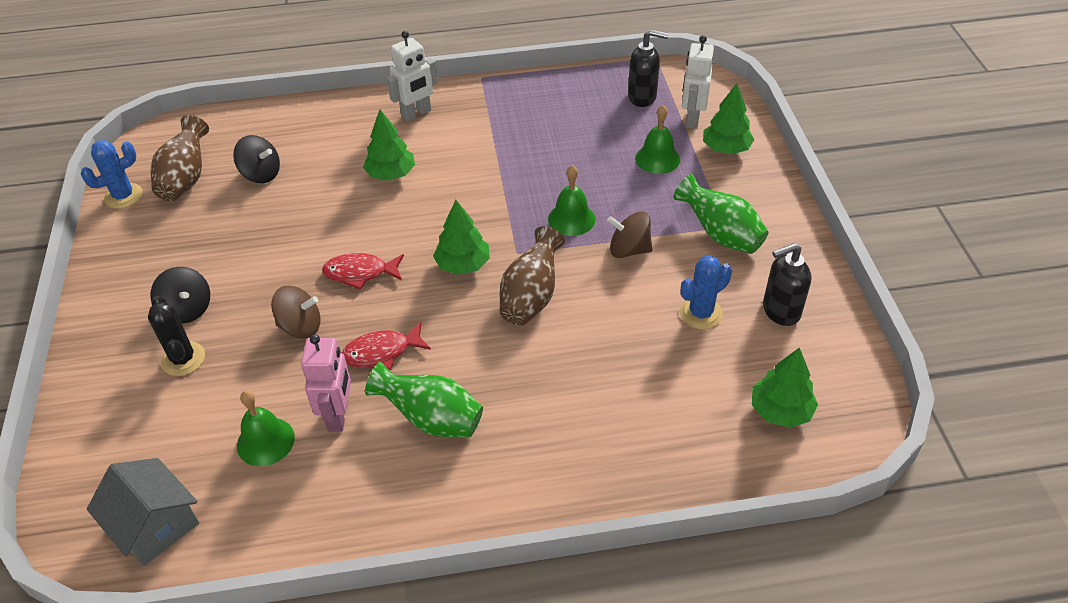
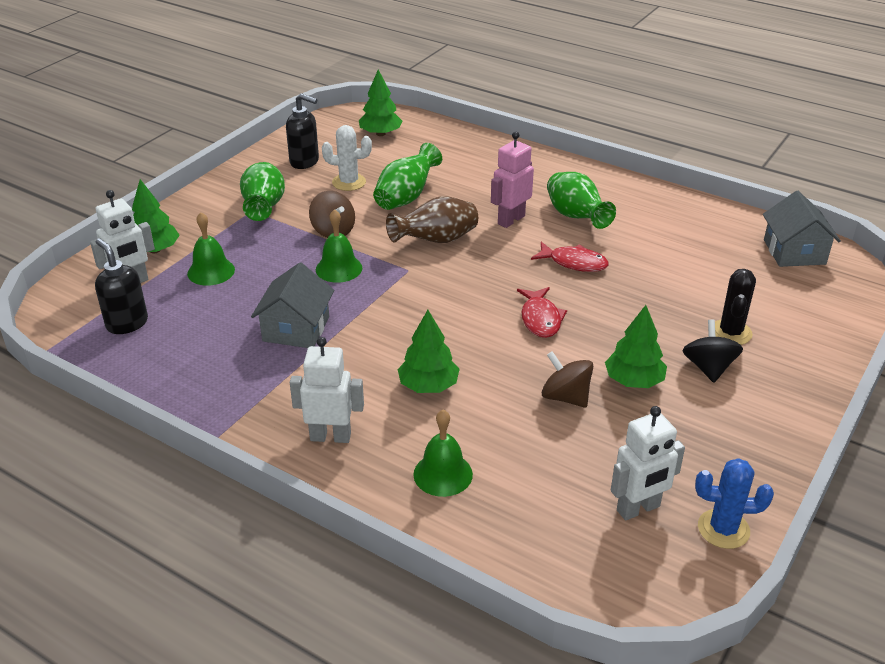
camera: 140 degrees left, 10 degrees down
(186, 179) = (638, 509): brown vase -> white robot
(261, 174) = (552, 463): black spinning top -> none
(265, 441) = (695, 256): green bell -> green bell (443, 474)
(300, 326) = (620, 307): brown spinning top -> brown spinning top (565, 397)
(339, 415) = (634, 246): pink robot -> pink robot (511, 220)
(360, 273) = (540, 319): red fish -> red fish turned 45 degrees clockwise
(463, 264) = (457, 283): green tree -> green tree (634, 381)
(531, 157) = (296, 329): none -> grey house
(623, 331) = (406, 197): none -> green vase
(701, 313) = (349, 182): blue cactus -> white cactus

